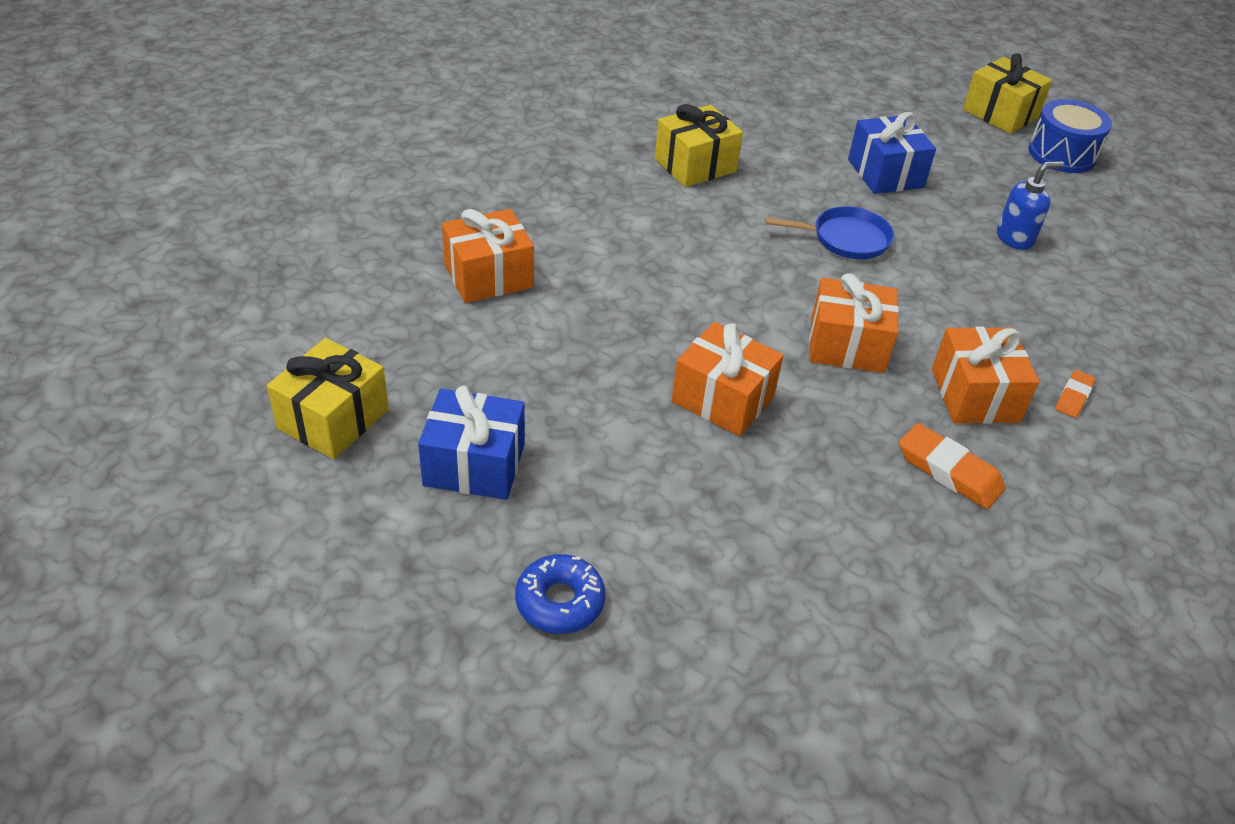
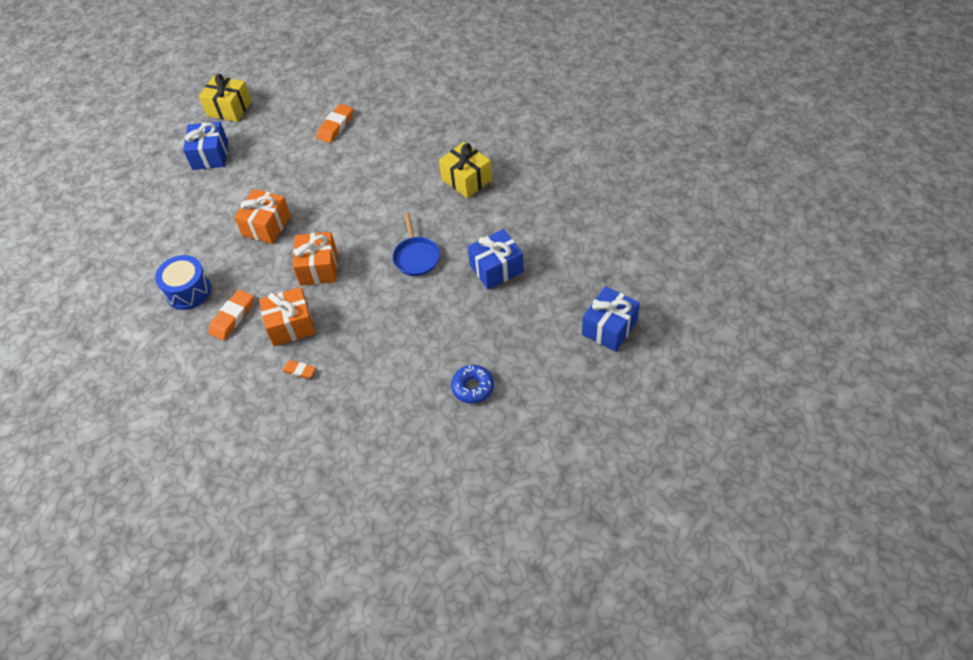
camera: 85 degrees right, 10 degrees up
(488, 276) = (336, 126): orange gift -> orange eraser
(560, 601) = (142, 198): blue donut -> blue donut (472, 387)
(1000, 113) = (609, 328): yellow gift -> blue gift
(1015, 238) = (447, 340): blue soap dispenser -> none
(1062, 154) = (567, 367): blue drum -> blue drum (188, 291)

